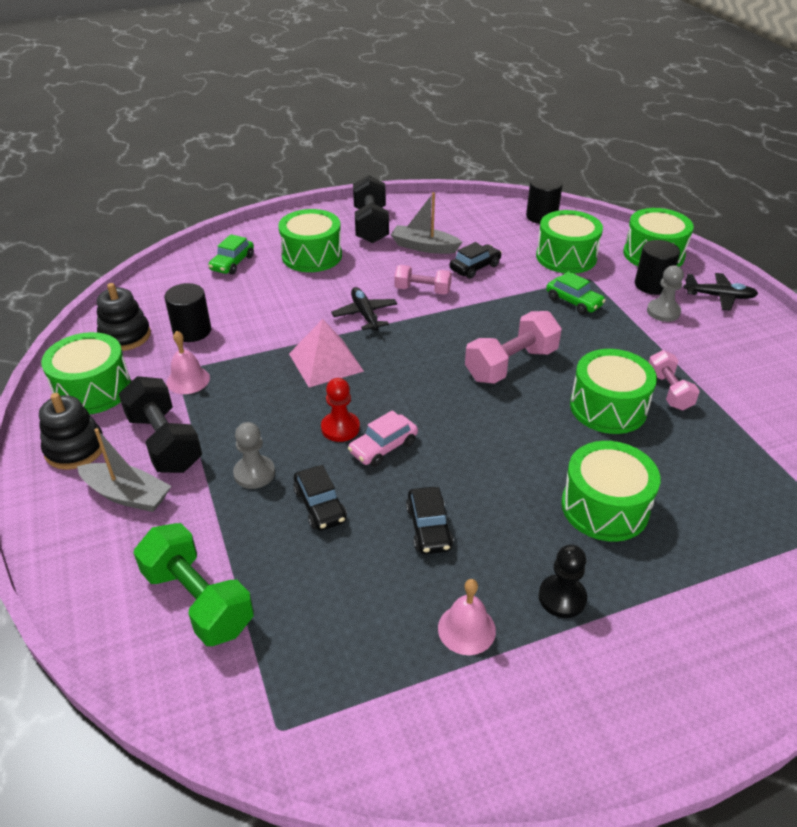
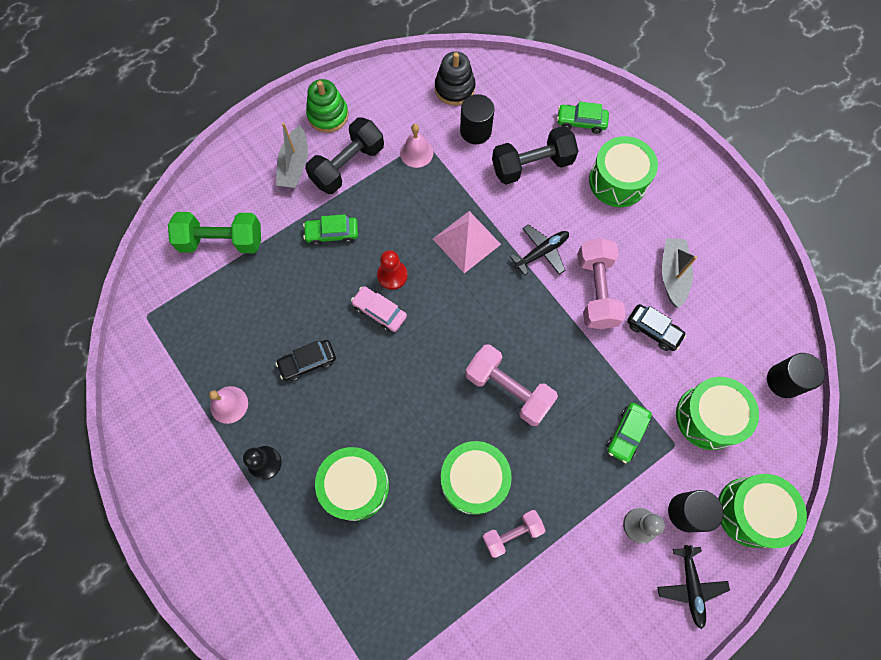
camera: 75 degrees right, 30 degrees up
(75, 449) = (328, 115): black stacking toy -> green stacking toy
(93, 389) = (388, 97): green drum -> none
(198, 600) = (221, 241): green dumbbell -> green dumbbell turned 60 degrees clockwise
(254, 473) = (332, 233): grey pawn -> green car
(320, 505) = (312, 285): black car -> none
(371, 225) = (693, 216): black dumbbell -> black dumbbell (532, 165)
(422, 290) = (596, 291): pink dumbbell -> pink dumbbell, size x1.59

